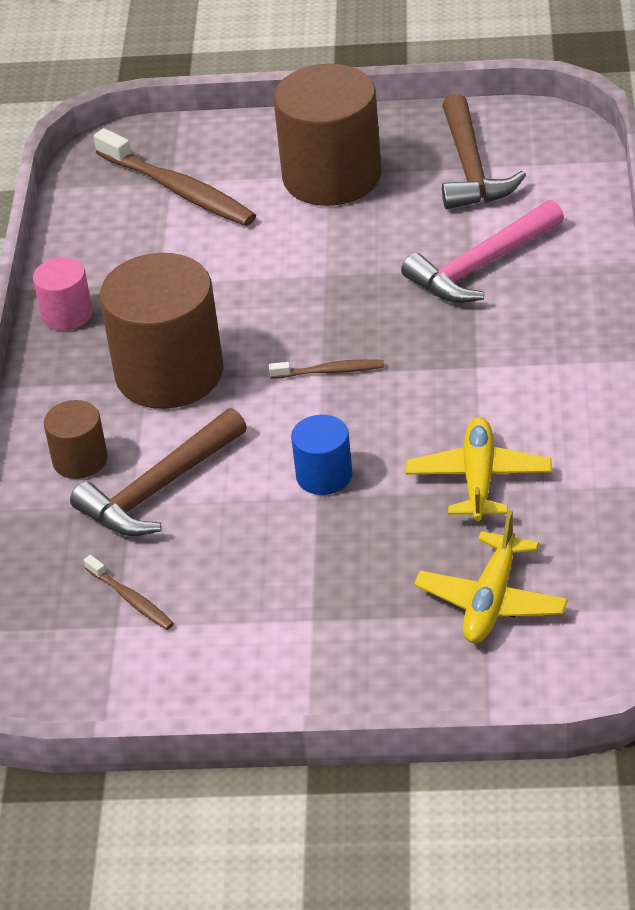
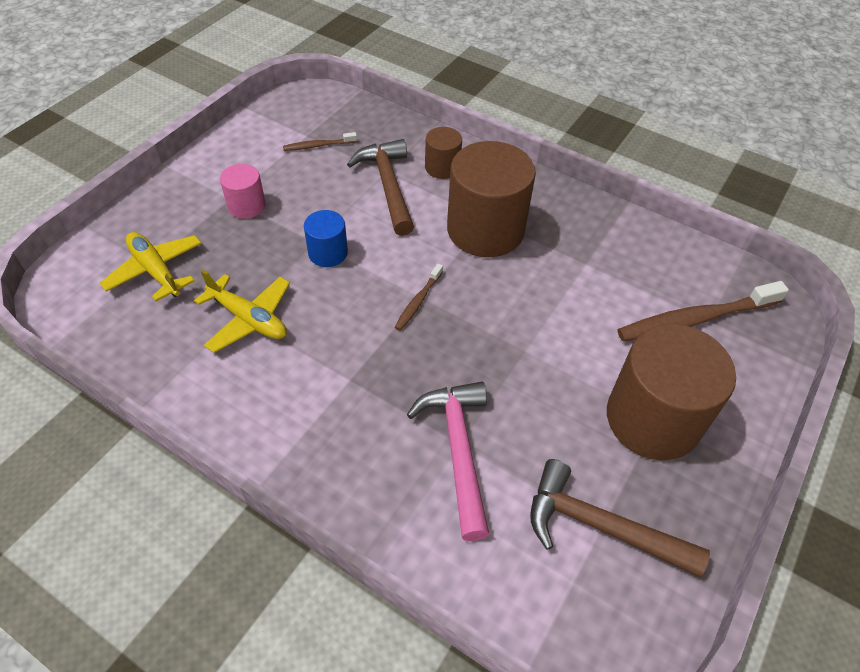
camera: 115 degrees right, 10 degrees up
(67, 314) = (584, 210): pink cylinder -> pink cylinder (246, 206)

